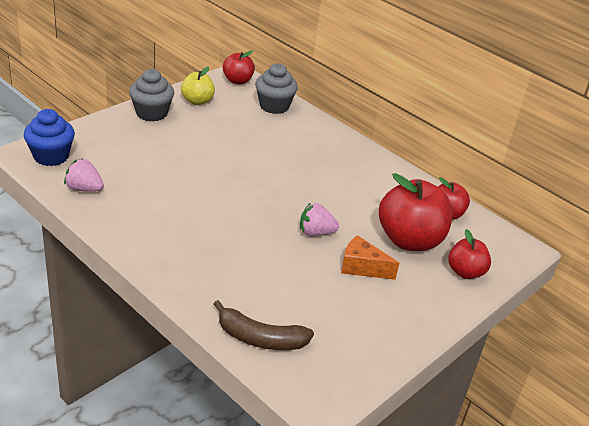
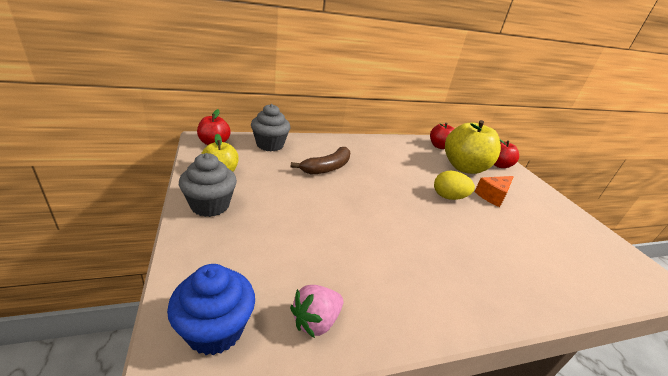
camera: 60 degrees left, 5 degrees down
(260, 338) = (590, 281): brown banana -> brown banana (327, 168)
(315, 232) = (448, 197): pink strawberry -> yellow egg
(409, 240) = (464, 168): red apple -> yellow apple

